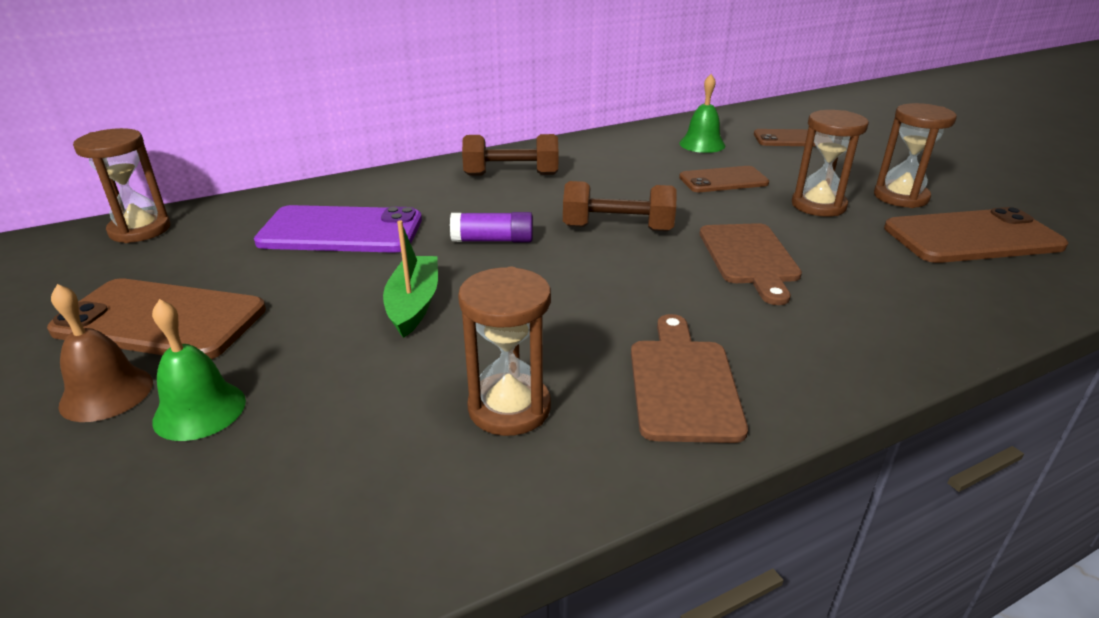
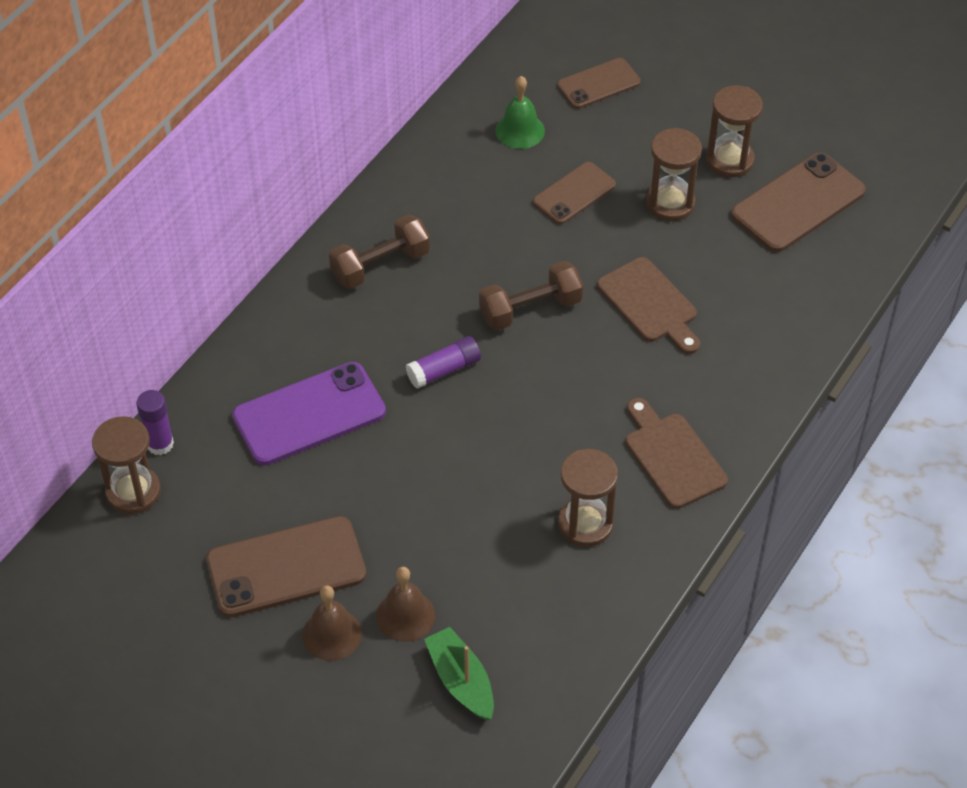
camera: 30 degrees left, 20 degrees up
(199, 410) = (405, 615): green bell -> brown bell
(206, 212) = (160, 444): none -> purple glue stick
(414, 304) = (449, 468): green boat -> green boat (461, 681)

